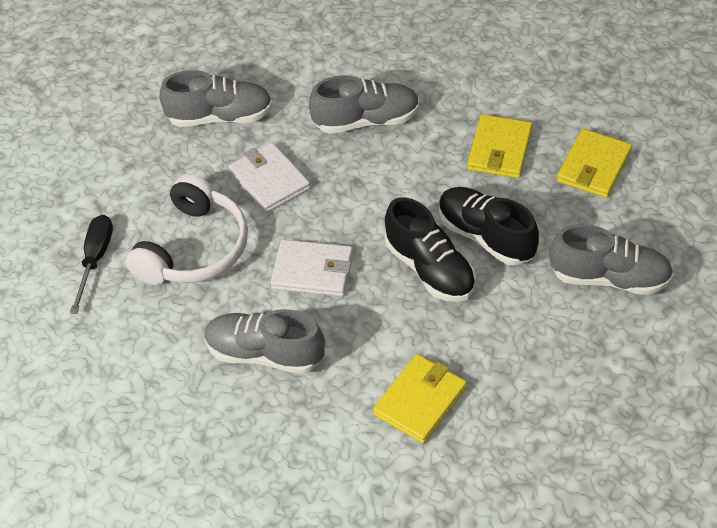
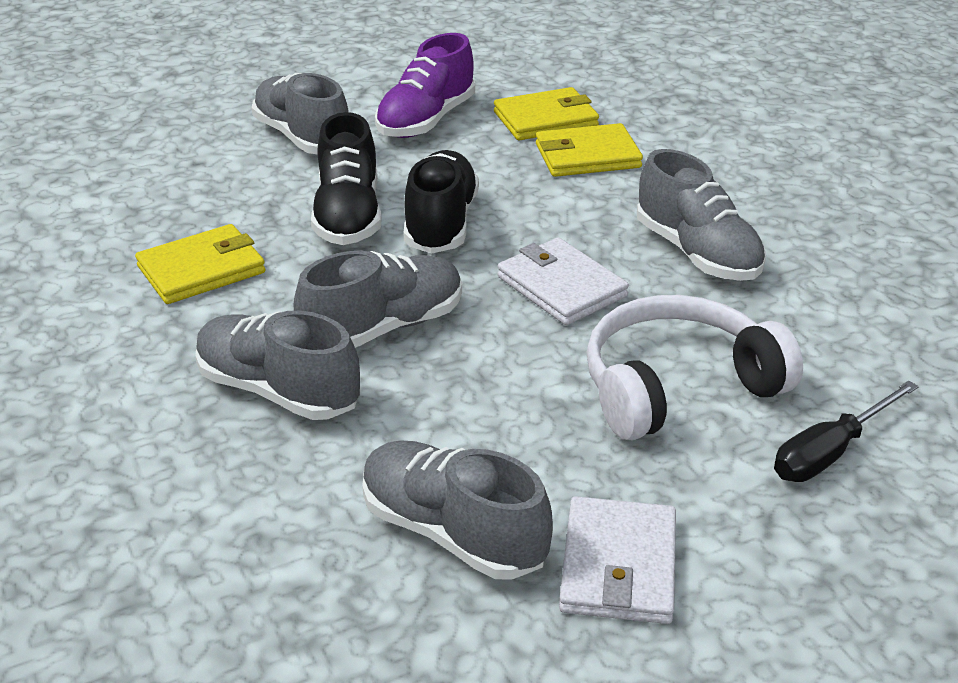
camera: 140 degrees left, 15 degrees down
(269, 180) = (492, 402): white wallet -> white wallet (618, 566)
(366, 182) = (384, 328): none -> grey shoe
(564, 356) = (426, 120): none -> purple shoe
(594, 167) = (153, 205): yellow wallet -> yellow wallet (545, 119)

